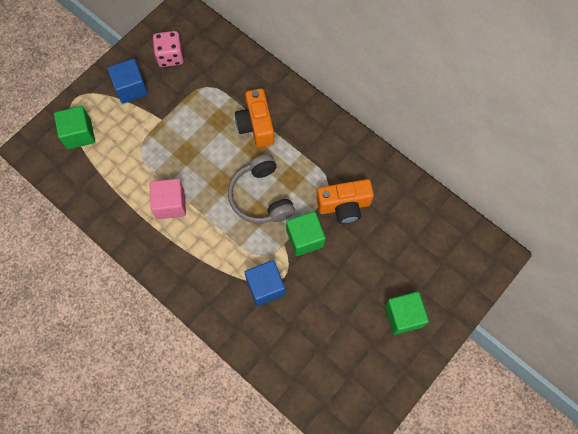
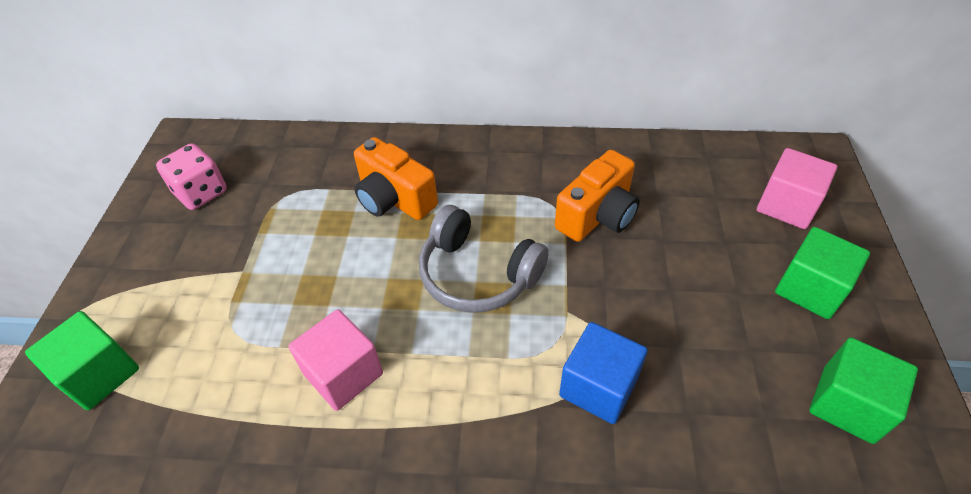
camera: 35 degrees left, 20 degrees down
(131, 88) = (160, 261): blue cube -> none
(305, 238) = (588, 284): green cube -> green cube (847, 404)
(444, 269) = (787, 205): none -> pink cube

